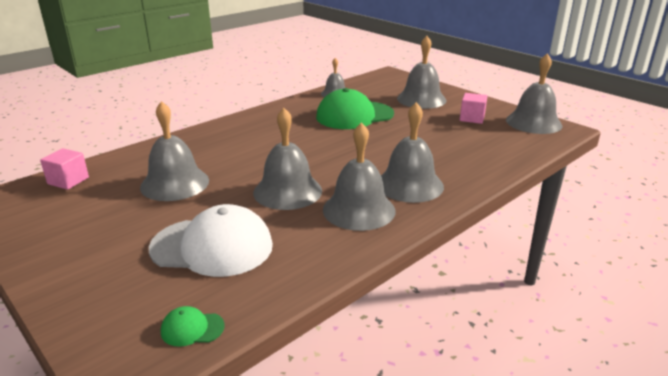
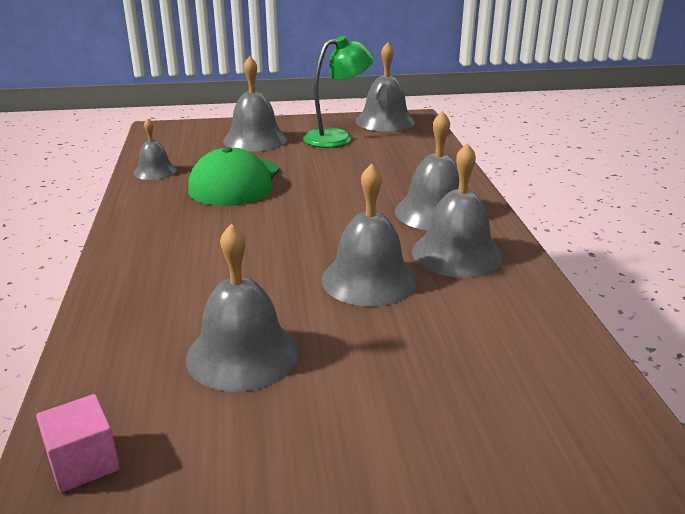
camera: 55 degrees left, 0 degrees up
(192, 329) = (616, 432): green cap -> none
(212, 247) = (448, 369): white cap -> none
(472, 118) = (337, 137): pink cube -> green lamp

